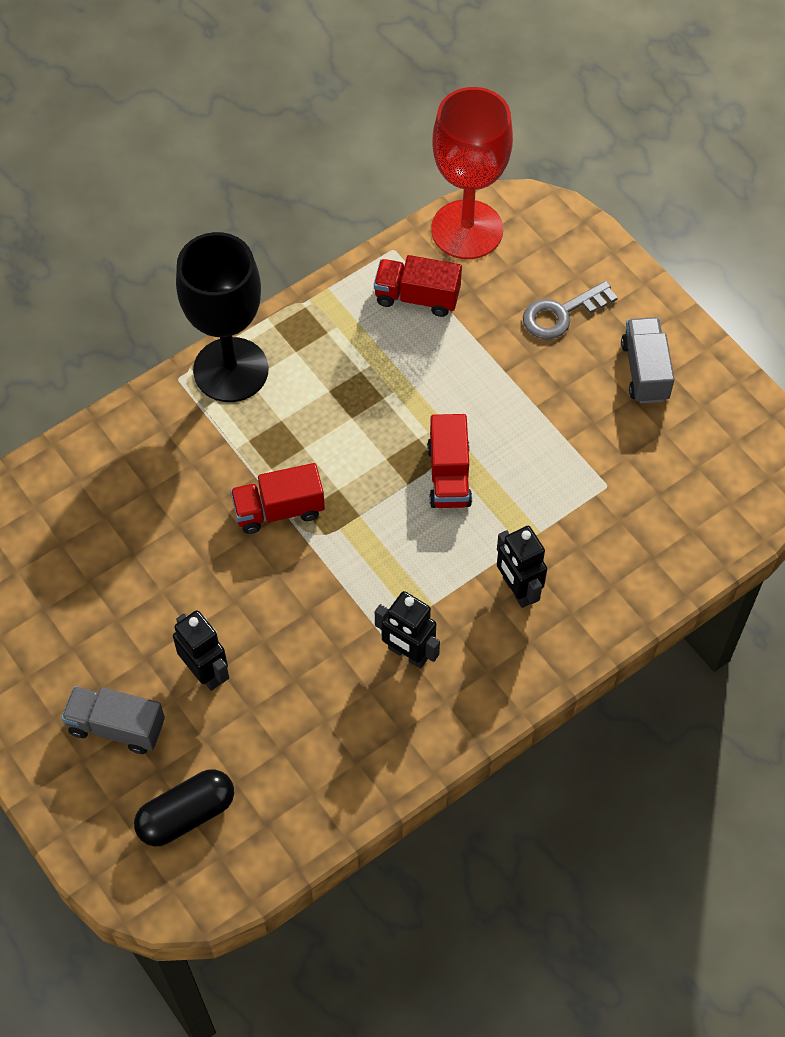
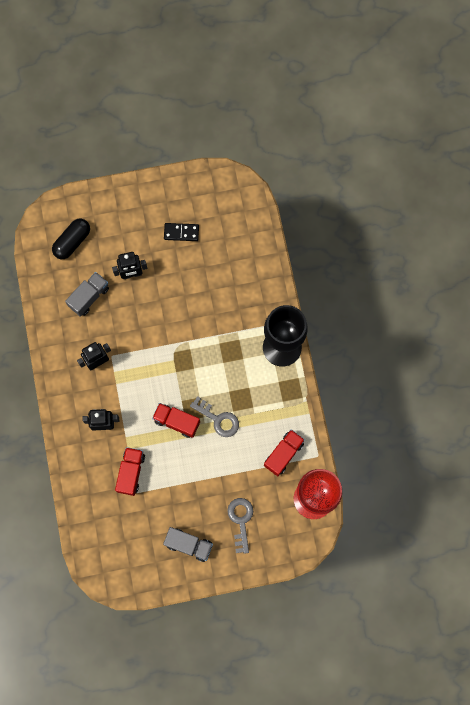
camera: 115 degrees right, 15 degrees up
(80, 622) = (181, 232): none -> black domino
(116, 727) = (125, 229): grey truck -> grey truck (89, 297)
(186, 815) = (72, 242): black capsule -> black capsule turned 45 degrees clockwise
(279, 510) = (196, 337): red truck -> red truck (131, 472)
(409, 414) = (218, 419): none -> grey key

